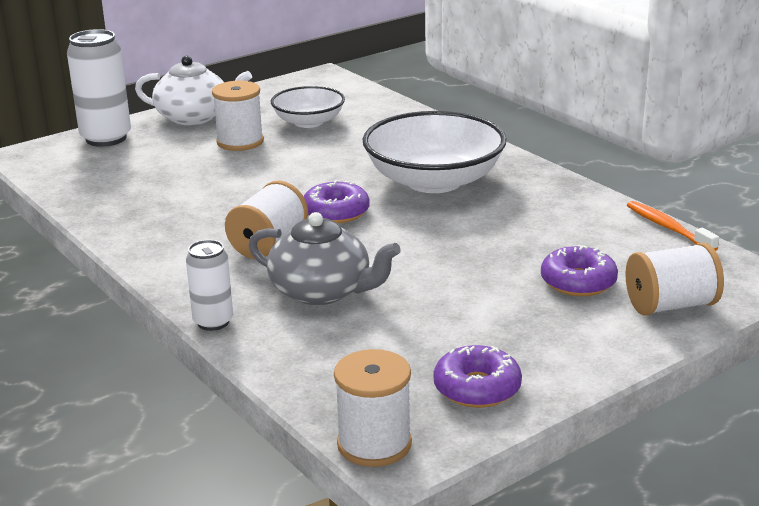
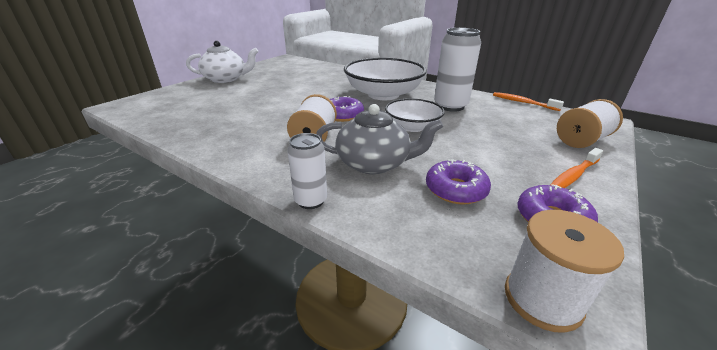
camera: 20 degrees left, 5 degrees up
(106, 138) = (173, 93): white can -> white can (450, 106)
(240, 142) = (259, 87): white spool -> none
(308, 122) = (293, 76): white bowl -> white bowl (412, 127)
(578, 282) = (518, 134): purple donut -> purple donut (455, 190)
(578, 349) = (573, 175): none -> orange toothbrush

